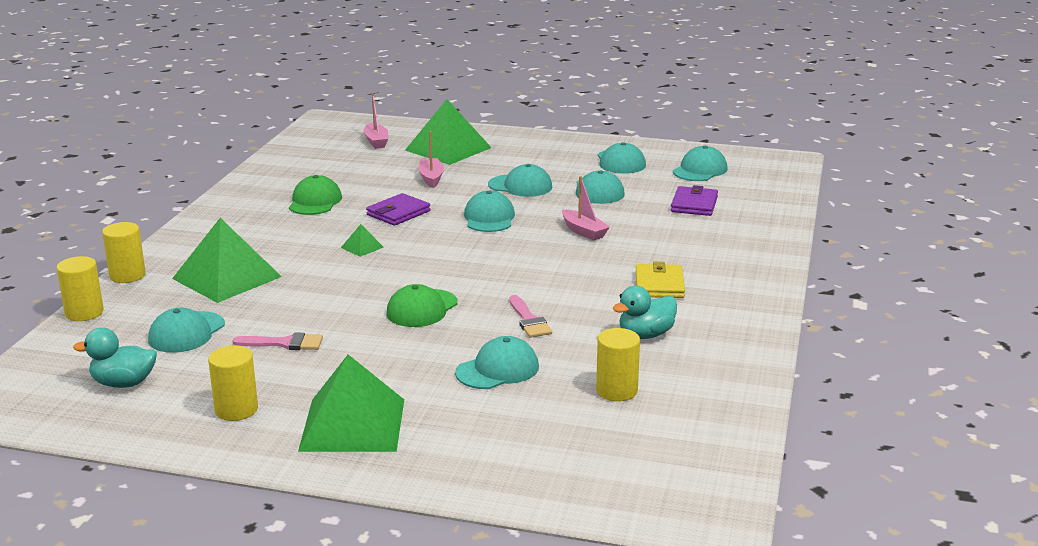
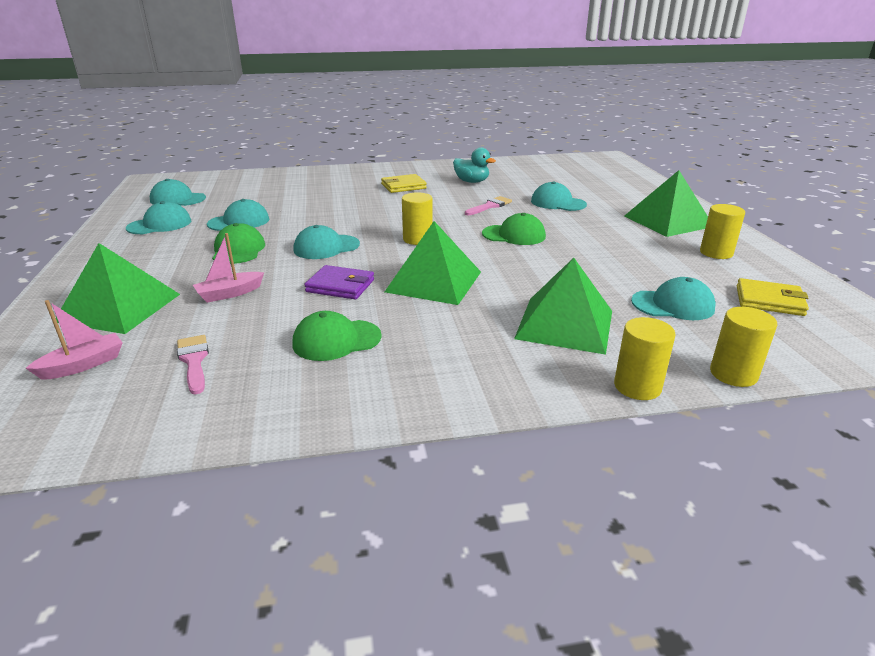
camera: 115 degrees left, 5 degrees up
(123, 383) = (769, 301): turquoise duck -> yellow wallet
(285, 343) = (624, 263): pink brush -> pink brush (194, 361)
(362, 247) = (434, 281): green pyramid -> green pyramid, size x2.41
(520, 186) = (238, 250): turquoise cap -> green cap
(583, 231) = (332, 214): pink boat -> none
(616, 391) = (538, 179): yellow cylinder -> yellow cylinder (417, 239)
(694, 204) = (257, 193): purple wallet -> none

